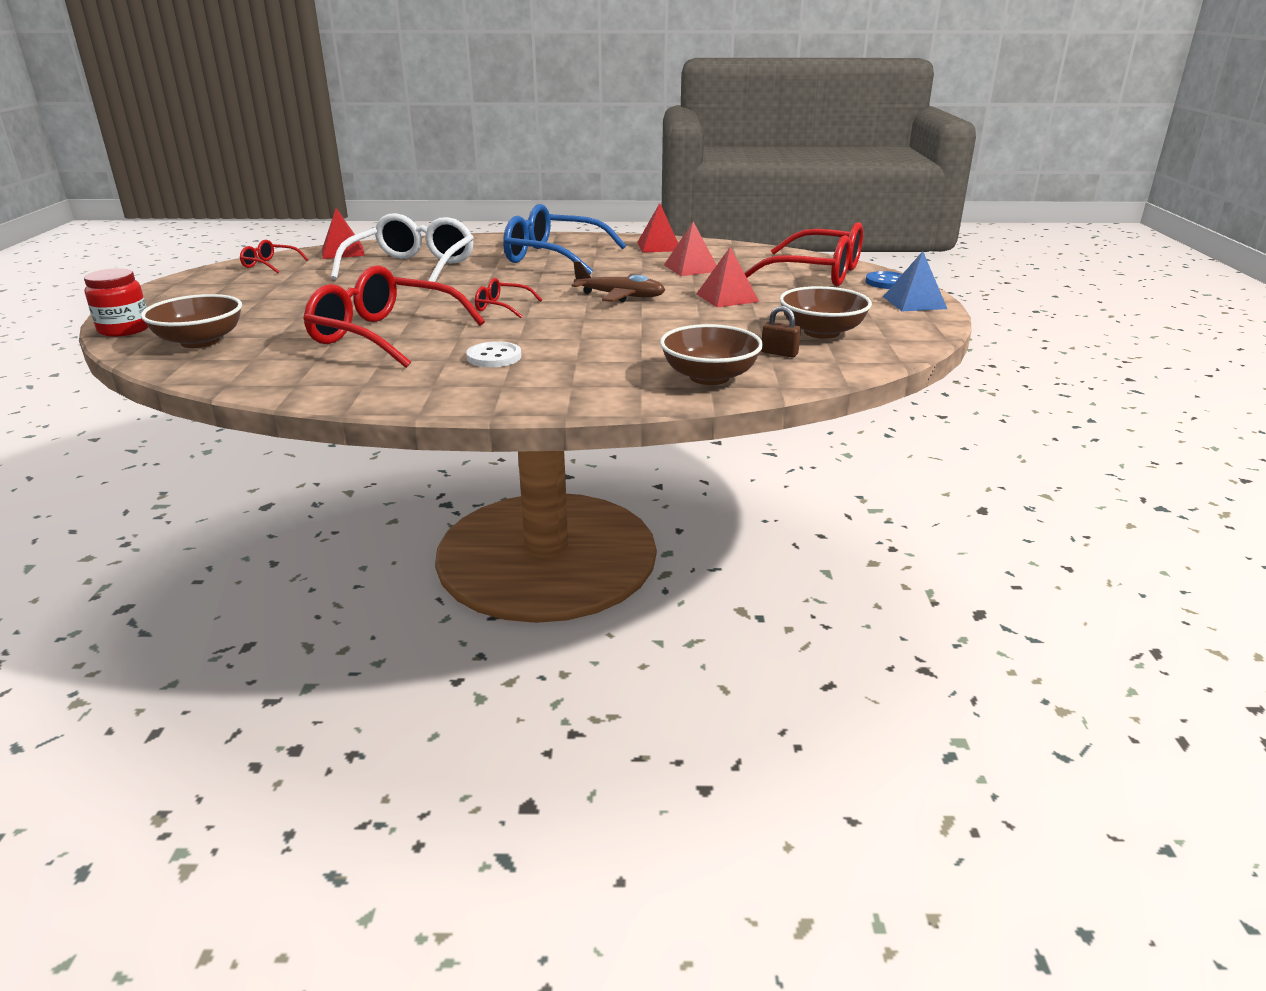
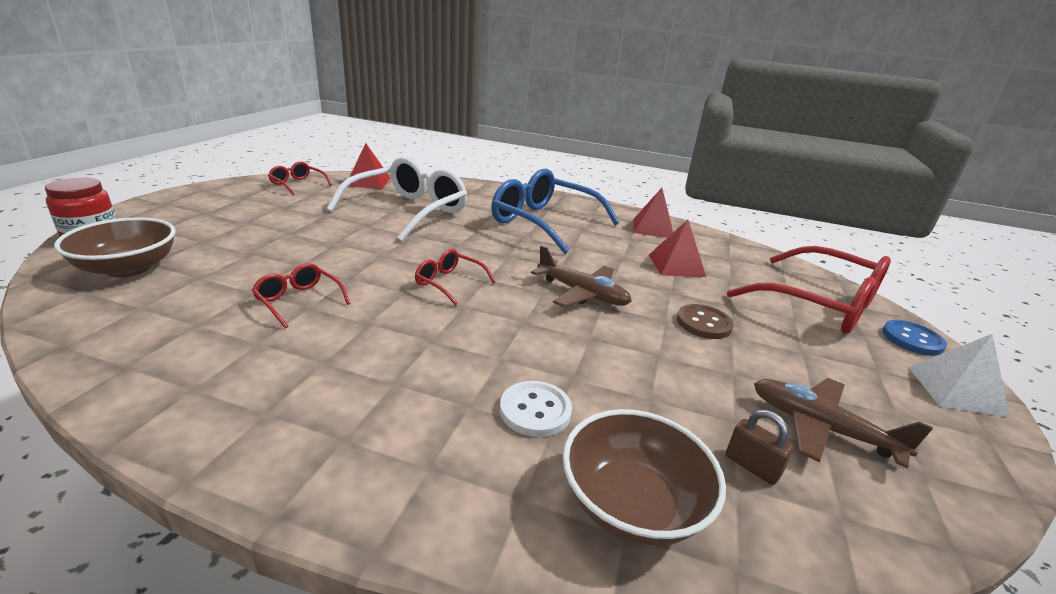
camera: 15 degrees right, 0 degrees up
(384, 335) = (298, 301): red glasses -> red glasses, size x0.46
(494, 357) = (378, 371): white button -> white button (535, 410)
(727, 298) = (704, 323): red pyramid -> brown button
(821, 332) = (820, 428): brown bowl -> brown plane
(914, 302) = (956, 390): blue pyramid -> white pyramid

